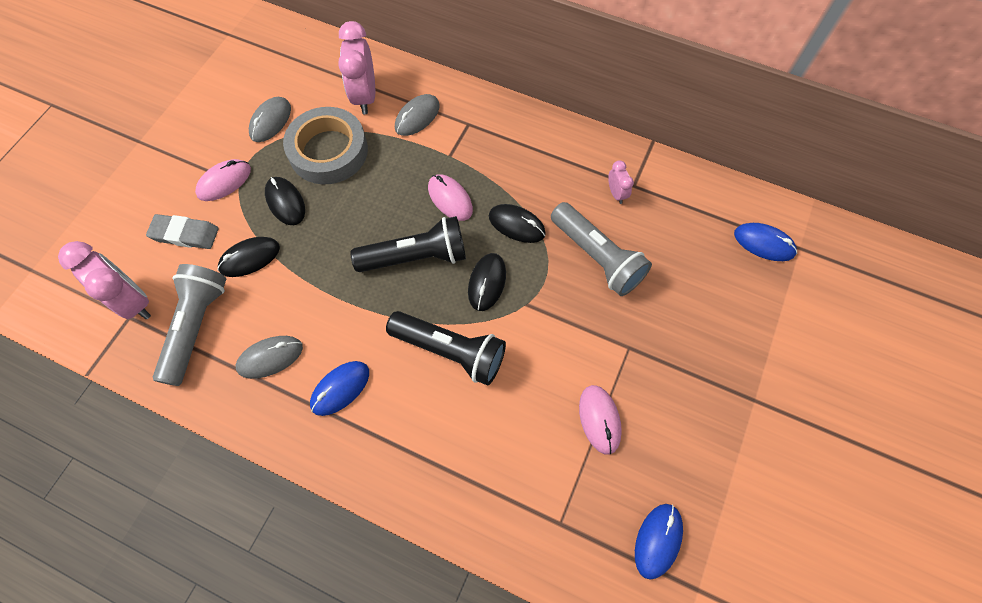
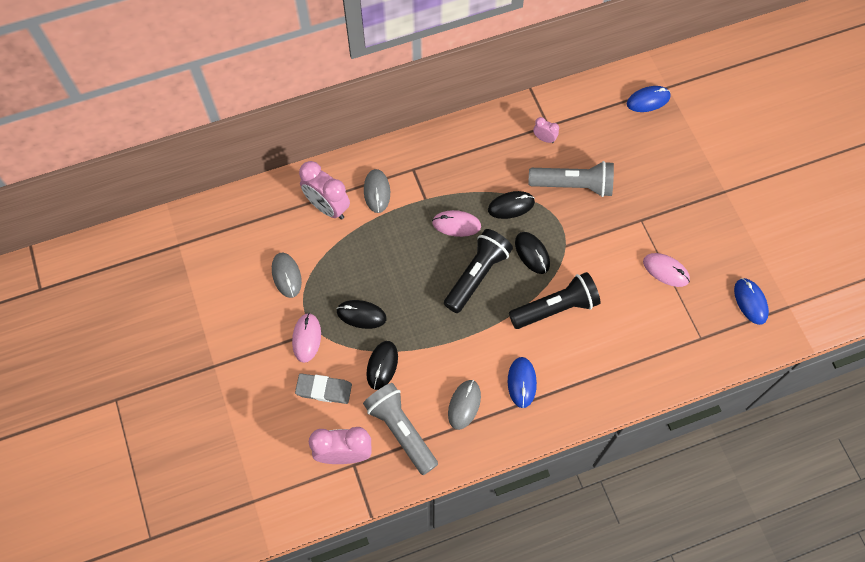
camera: 45 degrees left, 0 degrees up
(185, 234) = (324, 389): grey eraser -> grey eraser turned 45 degrees clockwise
(328, 151) = (348, 261): grey tape -> none

